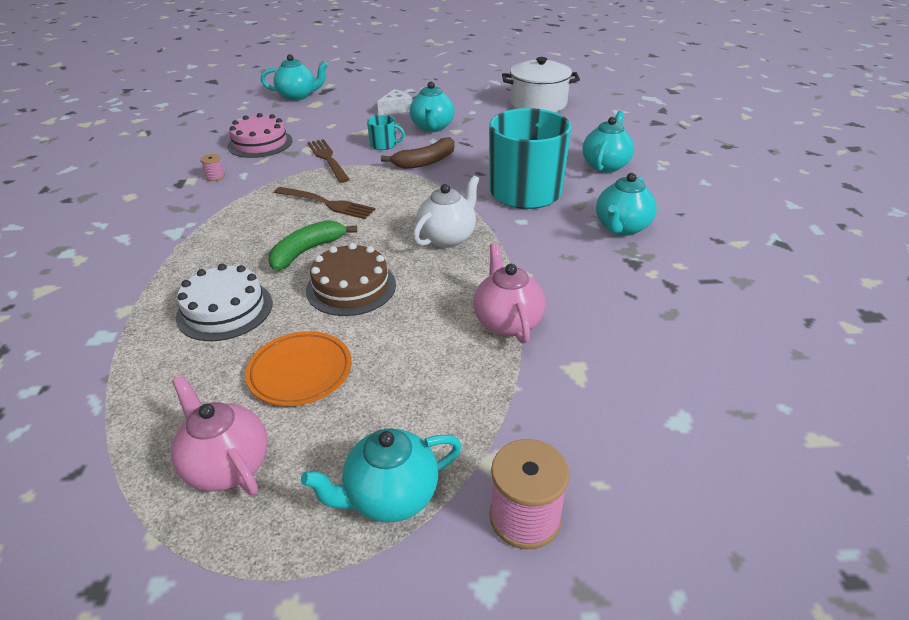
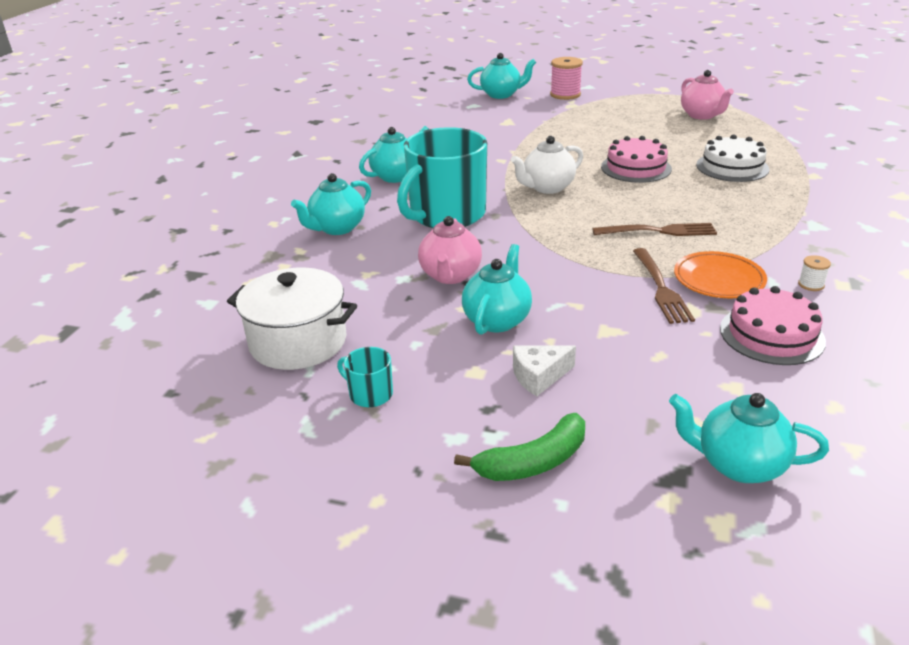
camera: 160 degrees left, 5 degrees down
(215, 177) = (811, 285): pink spool -> white spool
(300, 372) = (669, 137): orange plate -> orange plate (718, 280)
(307, 251) = (674, 193): green banana -> green banana (533, 462)
(327, 203) = (659, 231): brown fork -> brown fork turned 135 degrees clockwise
(351, 287) = (636, 168): brown cake -> pink cake
(384, 145) = (580, 299): turquoise mug -> turquoise mug (370, 394)
(390, 496) = (622, 103): turquoise teapot -> turquoise teapot (501, 95)
(425, 162) = (533, 264): brown banana -> none
(507, 322) = (532, 141): pink teapot -> pink teapot (450, 276)

